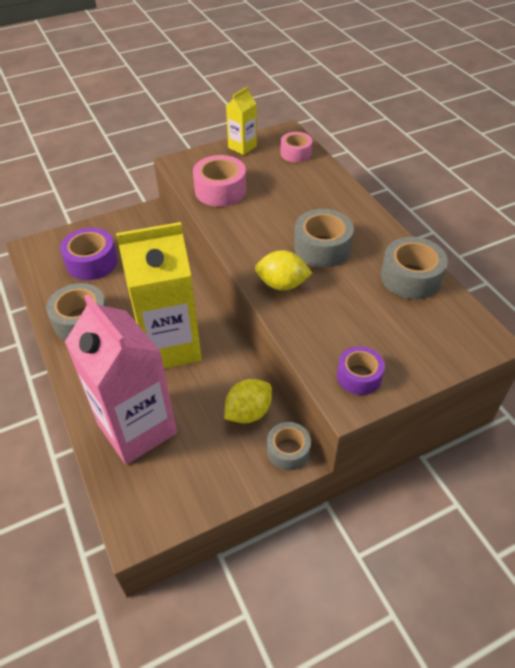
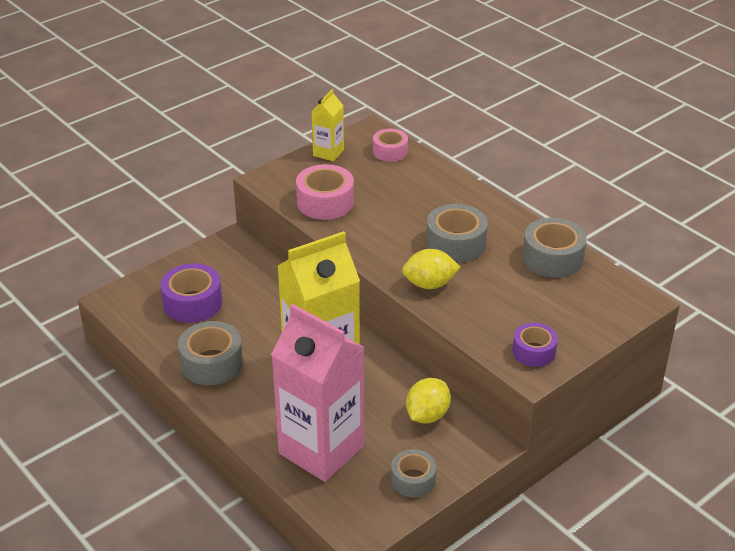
camera: 15 degrees left, 10 degrees down
(288, 451) = (479, 440): grey tape -> grey tape (413, 480)

